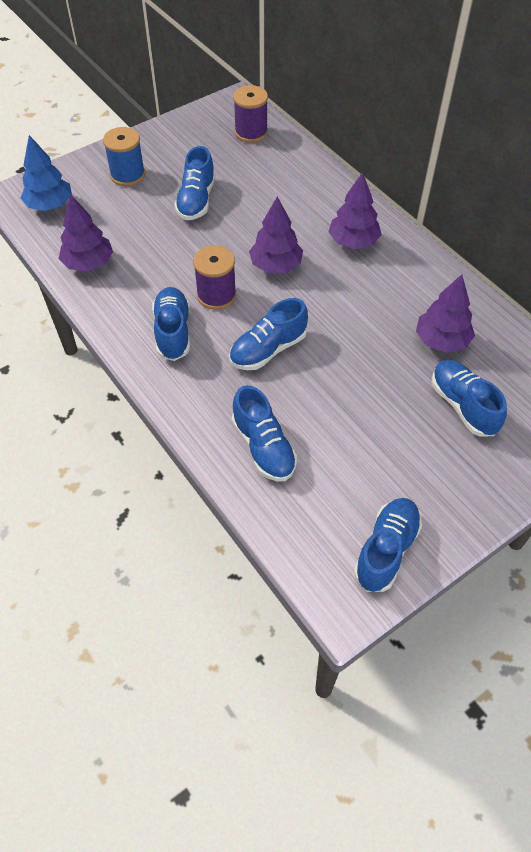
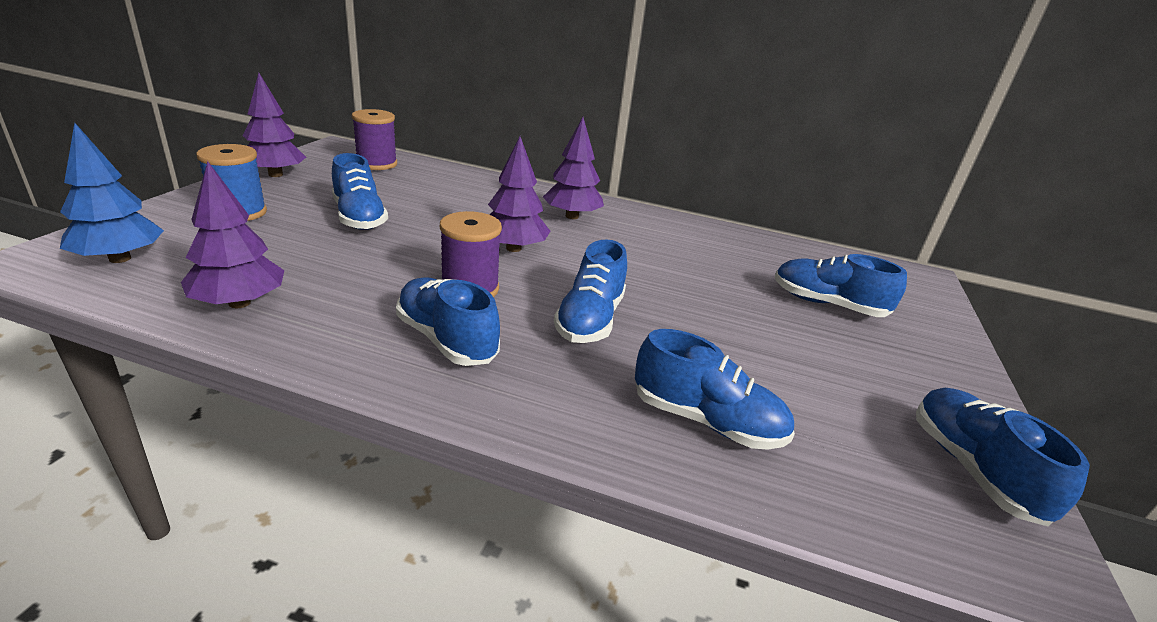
camera: 40 degrees left, 25 degrees down
(441, 340) = (741, 263): purple tree -> purple tree (275, 174)

